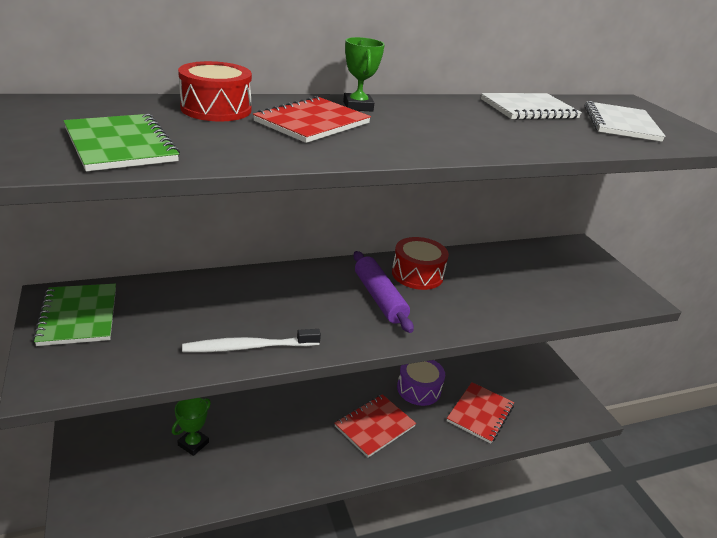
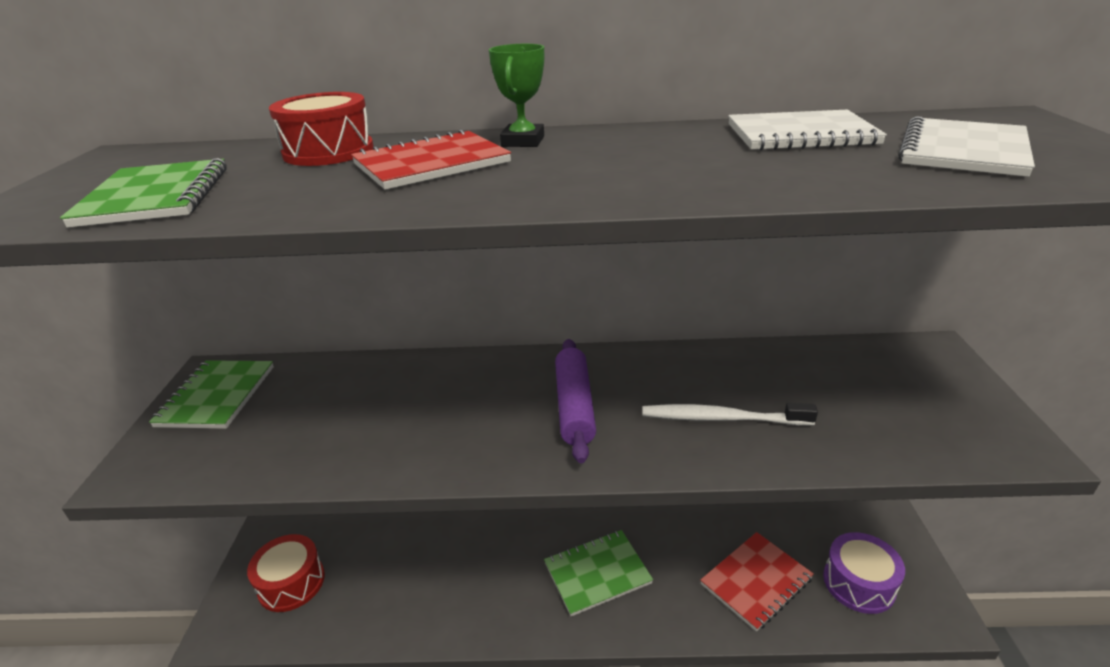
camera: 25 degrees right, 0 degrees up
(193, 444) = (374, 556): green trophy -> none
(249, 347) = (368, 456): white toothbrush -> white toothbrush (721, 418)
(374, 426) = (597, 573): red notebook -> green notebook
(417, 274) = (647, 377): red drum -> red drum (291, 583)
(418, 389) = (677, 530): purple drum -> purple drum (858, 583)

